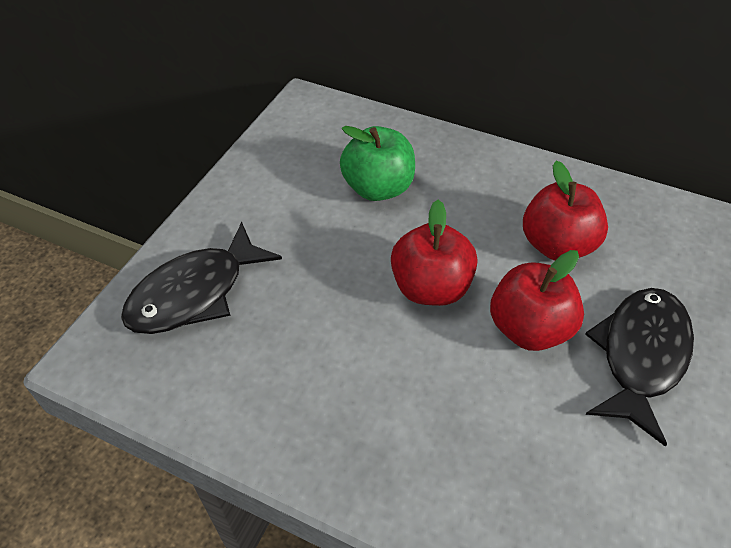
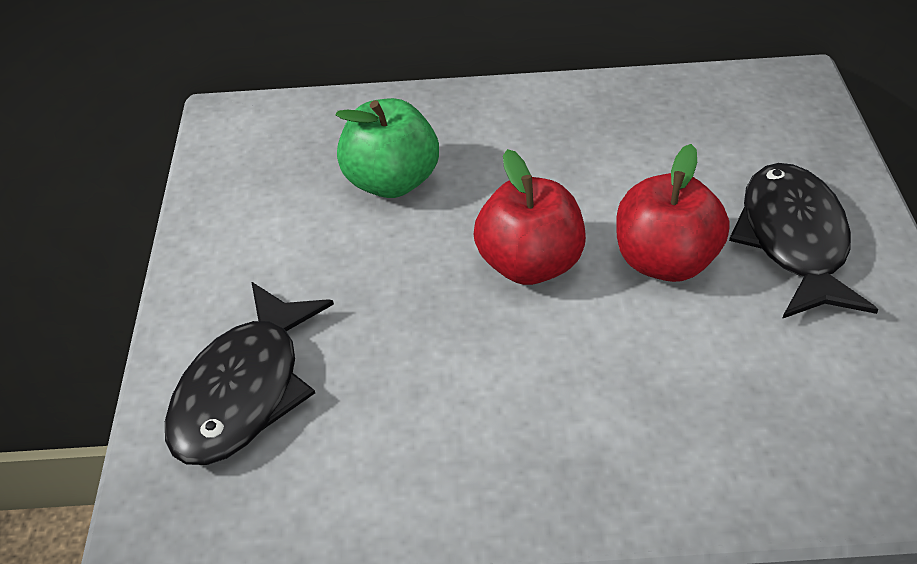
camera: 25 degrees left, 5 degrees down
(557, 245) = (636, 165): red apple -> none

